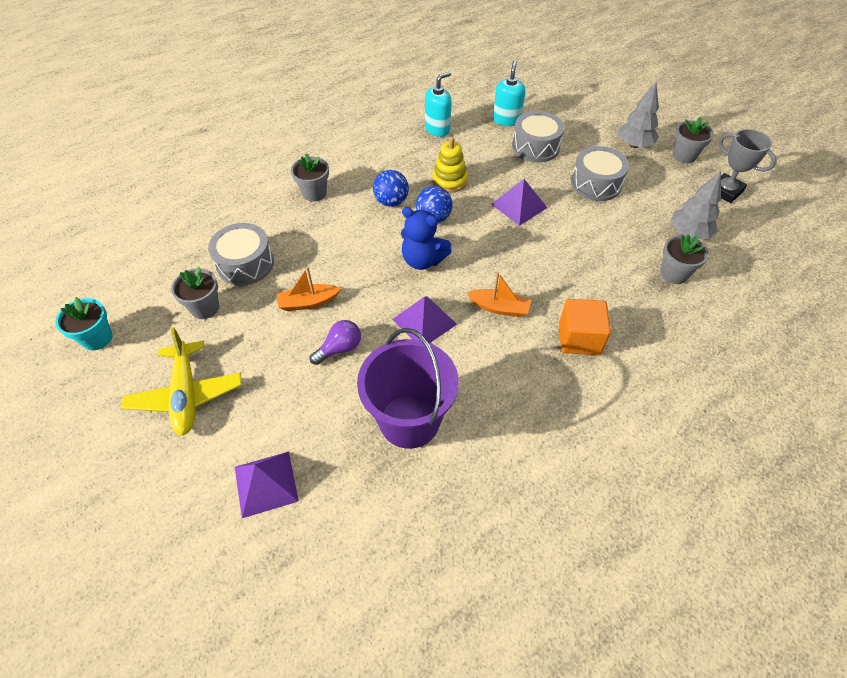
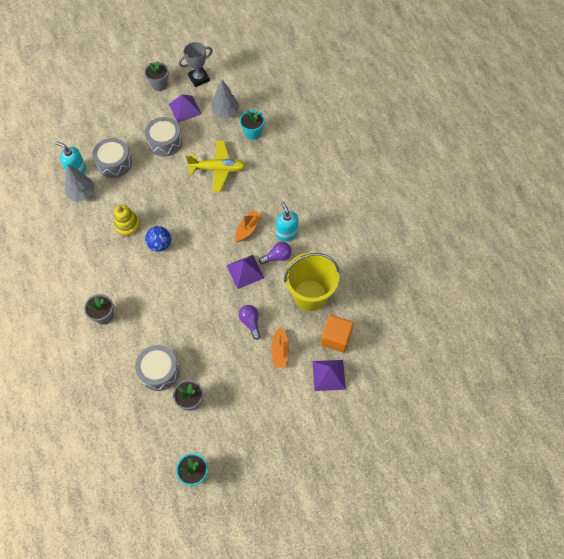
camera: 75 degrees left, 10 degrees up
(186, 394) = (258, 415): yellow plane -> yellow plane (217, 169)
(308, 302) = (208, 335): orange boat -> orange boat (280, 351)
(391, 202) = (133, 267): blue ball -> none
(409, 420) = (310, 295): purple bucket -> yellow bucket
(423, 260) = (195, 260): blue teddy bear -> none
(437, 129) = (67, 218): turquoise soap dispenser -> turquoise soap dispenser (286, 233)
(465, 358) = (277, 257): none -> purple light bulb
(519, 206) = (168, 192): purple pyramid -> purple pyramid (185, 109)
(579, 338) = (282, 196): orange cube -> orange cube (336, 338)
(634, 145) = (137, 107): grey tree -> grey tree (82, 194)
(674, 273) = (252, 133): grey flower pot -> turquoise flower pot

